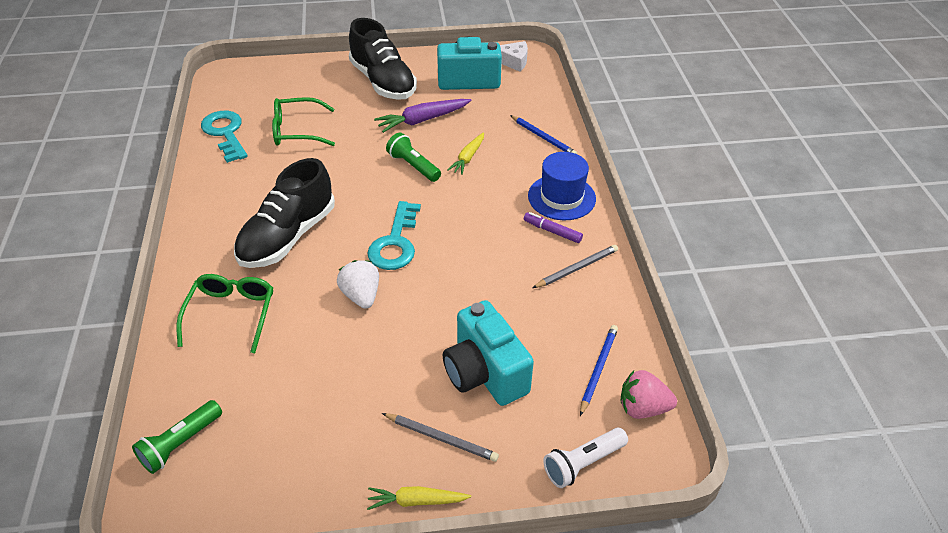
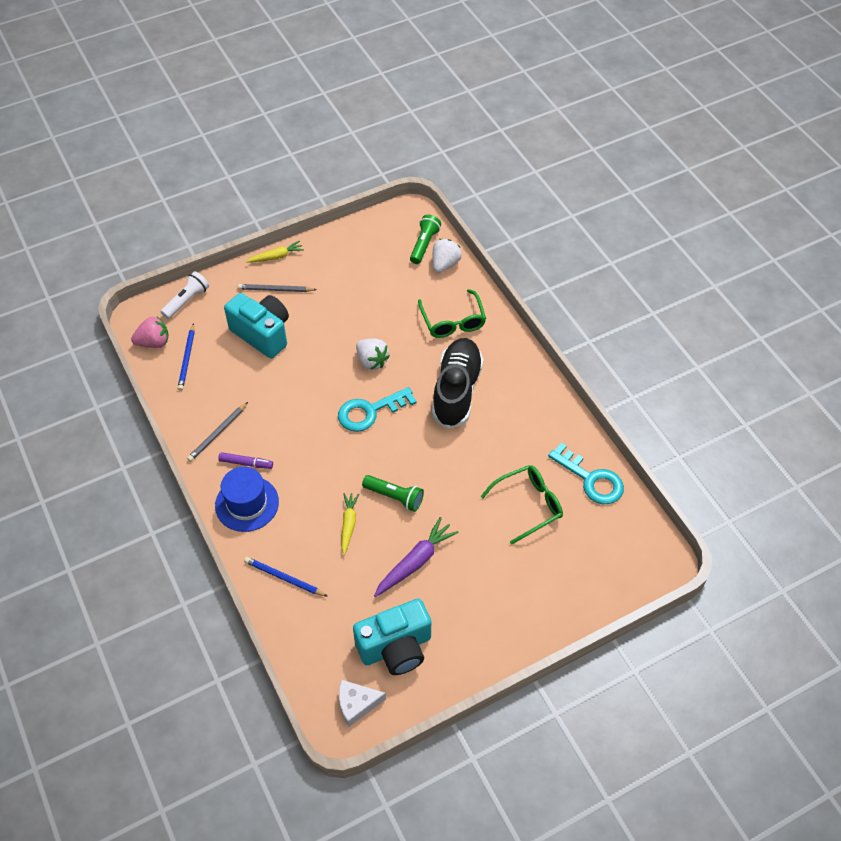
camera: 160 degrees right, 10 degrees up
(177, 399) = (445, 264): none -> white strawberry
(383, 82) = (487, 609): black shoe -> none
(395, 243) = (369, 411): turquoise key -> turquoise key turned 105 degrees counterclockwise

